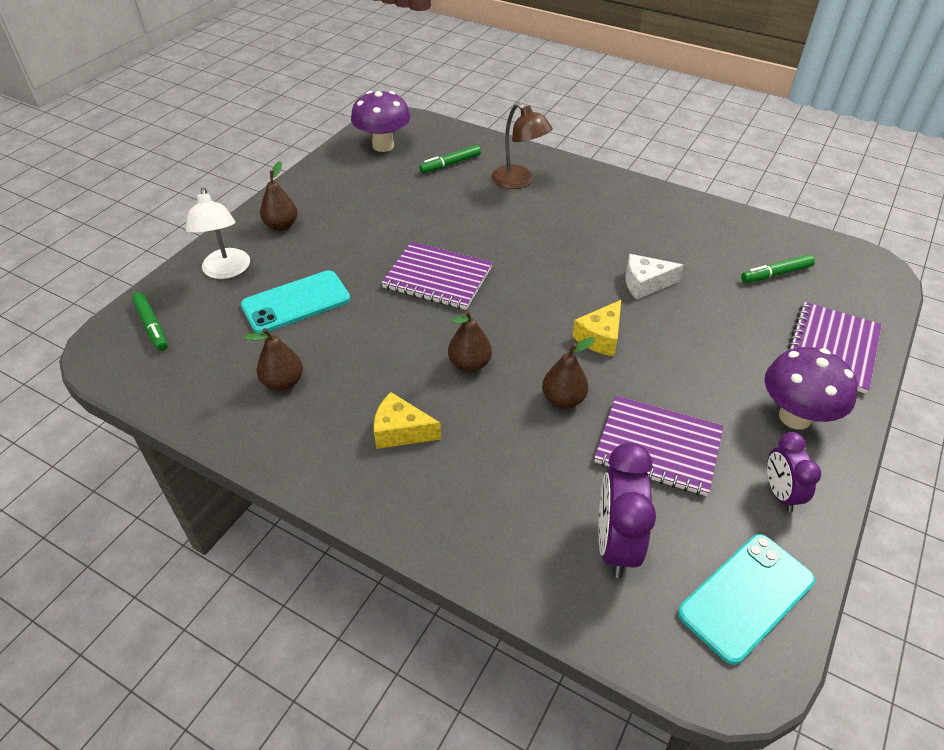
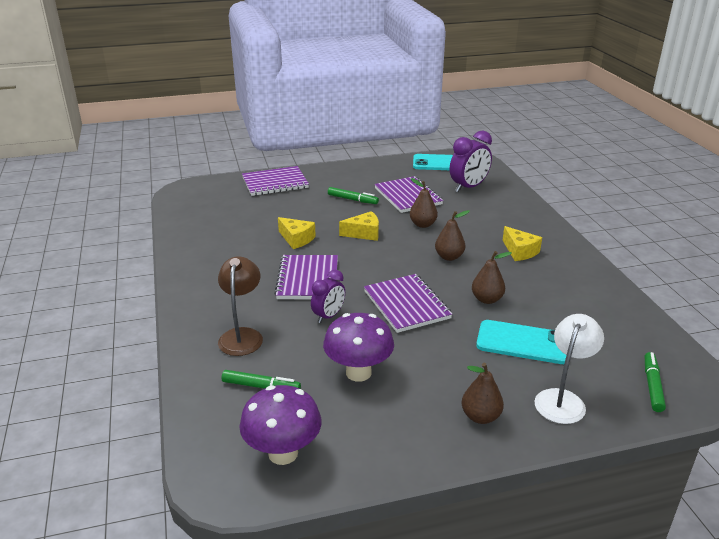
camera: 135 degrees left, 15 degrees down
(283, 382) = (570, 301): brown pear -> brown pear (487, 299)
(556, 249) = (308, 279): none -> purple notebook
(645, 284) = (296, 239): white cheese -> yellow cheese
(776, 274) = (228, 210): green marker -> green marker (352, 200)
(780, 493) = (386, 170): purple clock -> purple clock (328, 316)
(795, 417) = (337, 178): purple mushroom -> purple mushroom (358, 372)

